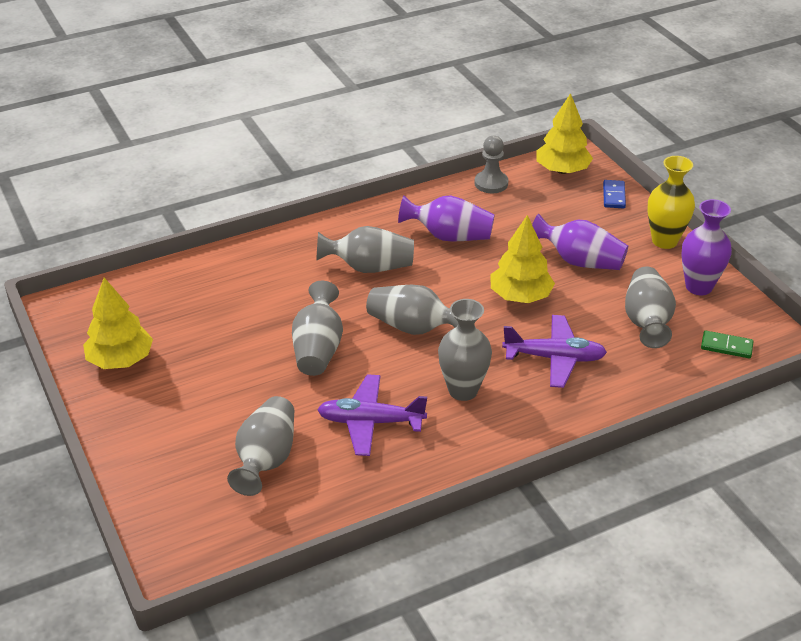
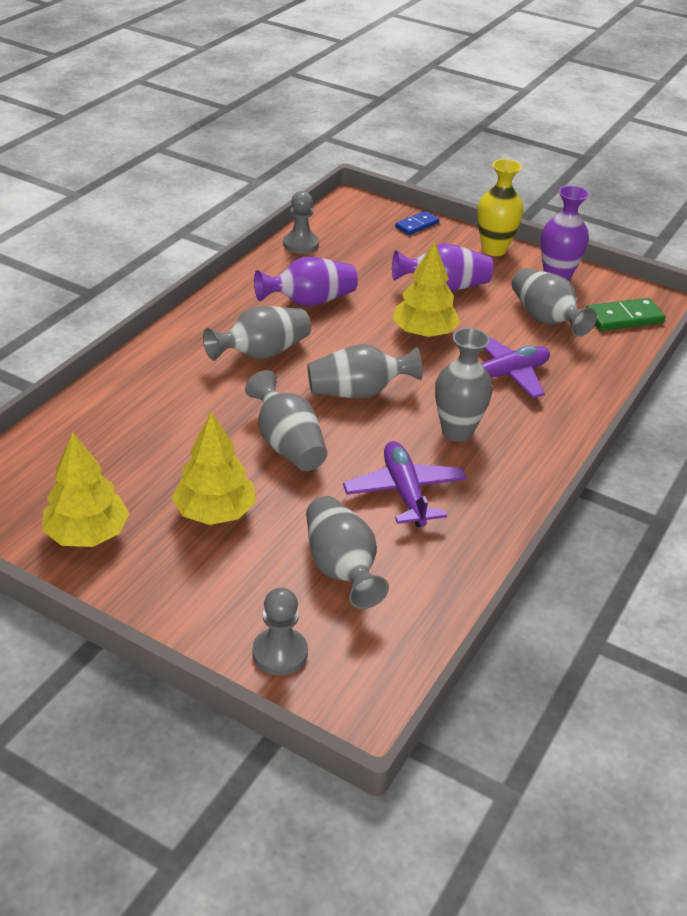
camera: 35 degrees left, 0 degrees up
(166, 500) = (280, 653): none -> grey pawn
(370, 422) = (404, 492): purple plane -> purple plane turned 105 degrees clockwise
(562, 170) = (352, 216): yellow tree -> yellow tree (215, 512)
(613, 196) = (417, 225): blue domino -> blue domino turned 75 degrees clockwise
(726, 346) = (624, 318): green domino -> green domino, size x1.52

